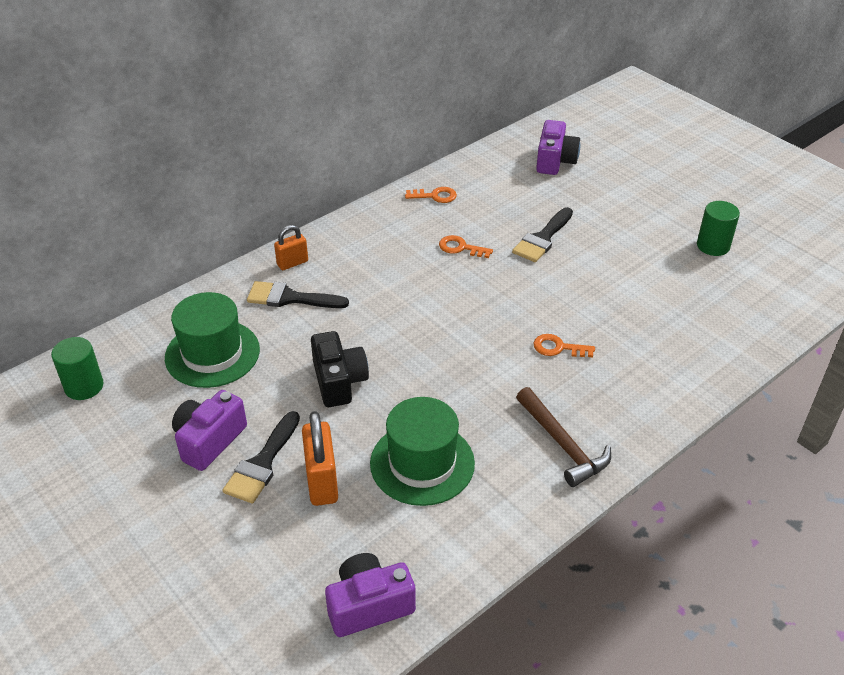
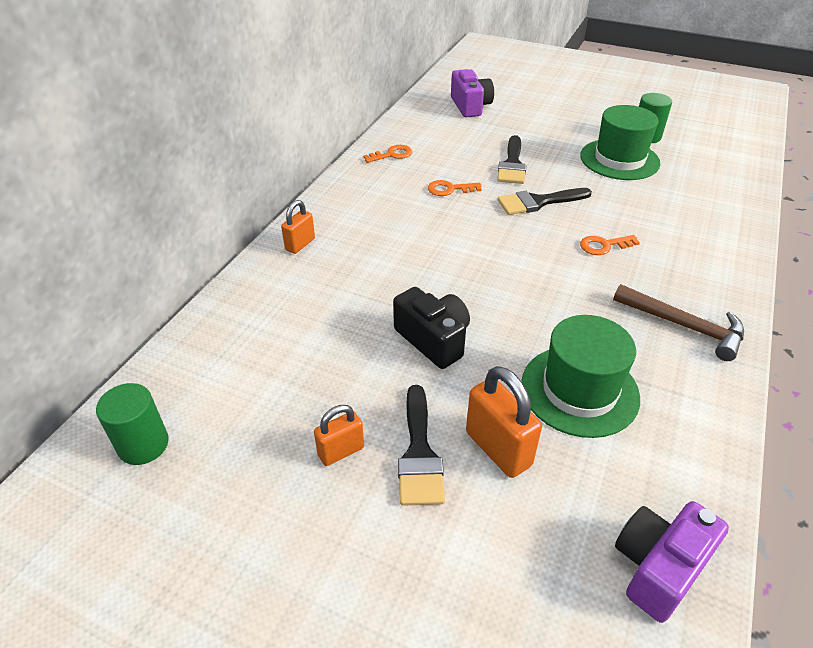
camera: 25 degrees left, 0 degrees up
(209, 440) = (341, 451): purple camera -> orange padlock
(212, 353) = (277, 356): green hat -> green hat (619, 159)
(290, 298) = (322, 276): black brush -> black brush (538, 202)

